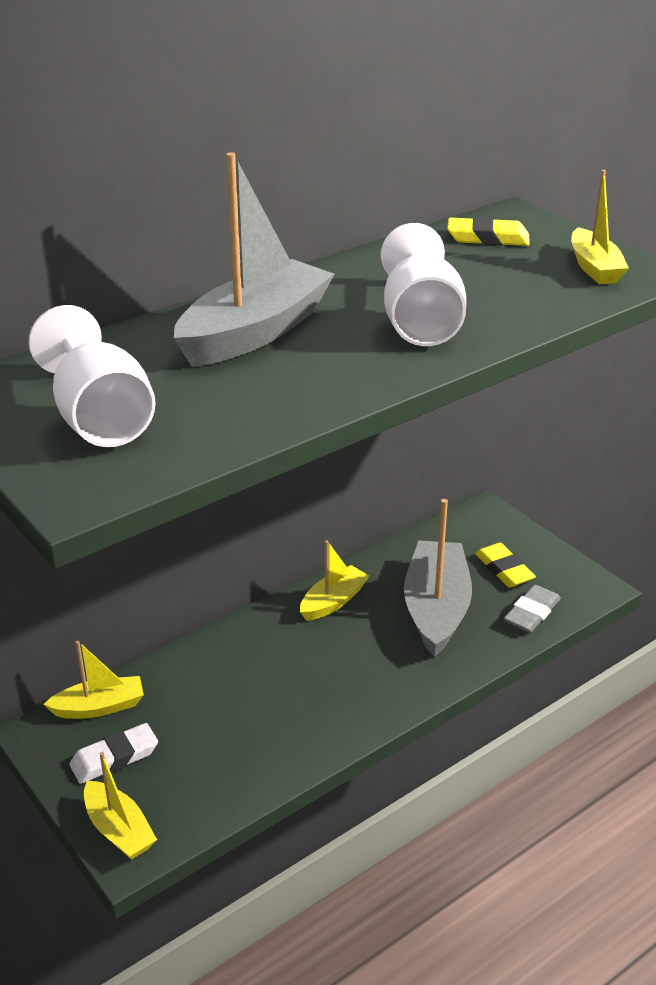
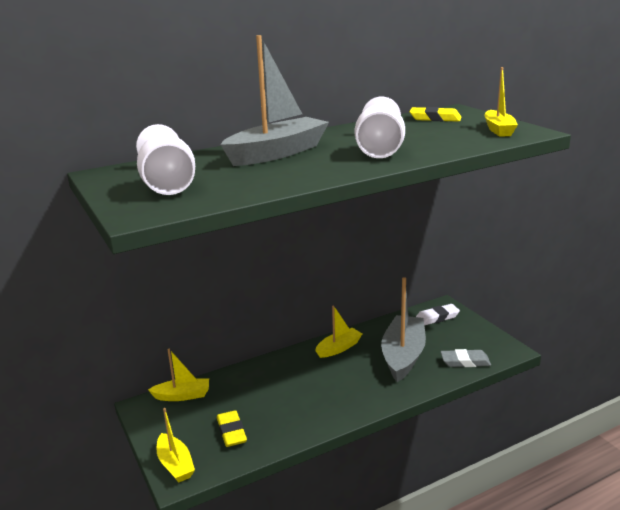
camera: 10 degrees right, 10 degrees down
(114, 758) = (184, 424): white eraser -> white eraser (437, 318)
(504, 569) = (450, 337): yellow eraser -> yellow eraser (231, 432)
(531, 613) = (465, 361): grey eraser -> grey eraser turned 45 degrees clockwise

